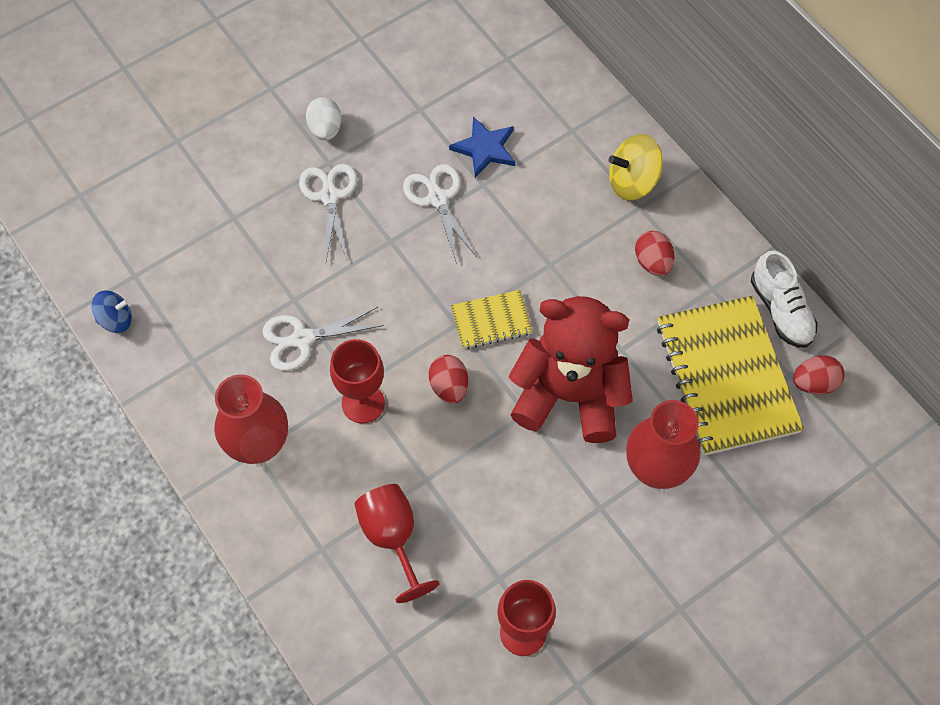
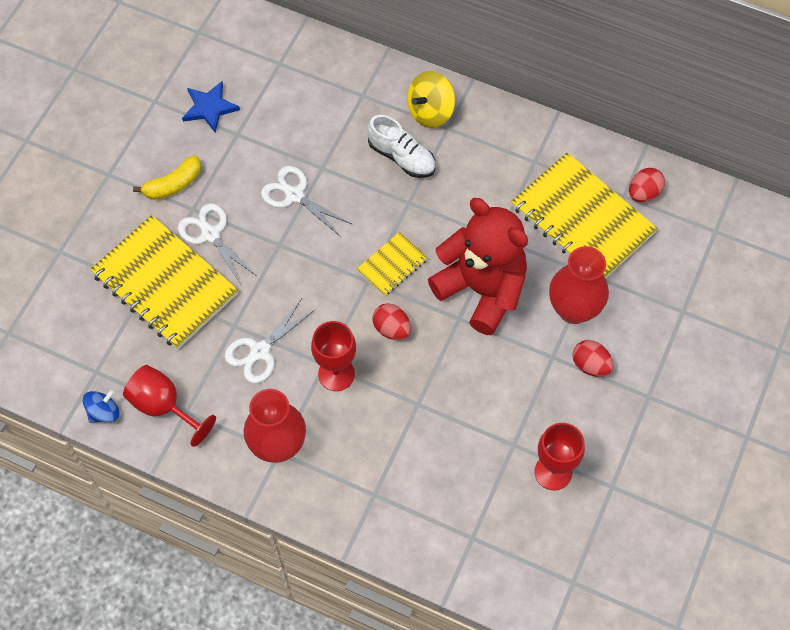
camera: 30 degrees left, 0 degrees up
(254, 223) = (165, 284): none -> yellow notebook
(325, 129) = (173, 184): white egg -> yellow banana
(392, 537) = (420, 457): red goblet -> red goblet (163, 406)
(485, 148) = (306, 140): blue star -> blue star (209, 108)
(569, 395) = (481, 289): red teddy bear -> red teddy bear turned 60 degrees clockwise
(652, 262) = (481, 164): red egg -> red egg (590, 365)
(781, 310) = (591, 153): white shoe -> white shoe (402, 157)

